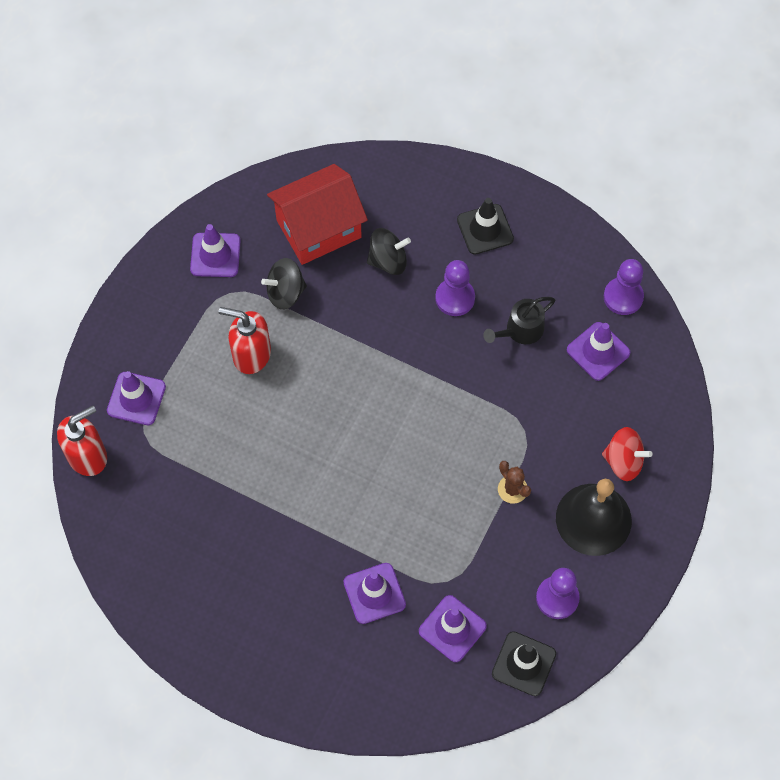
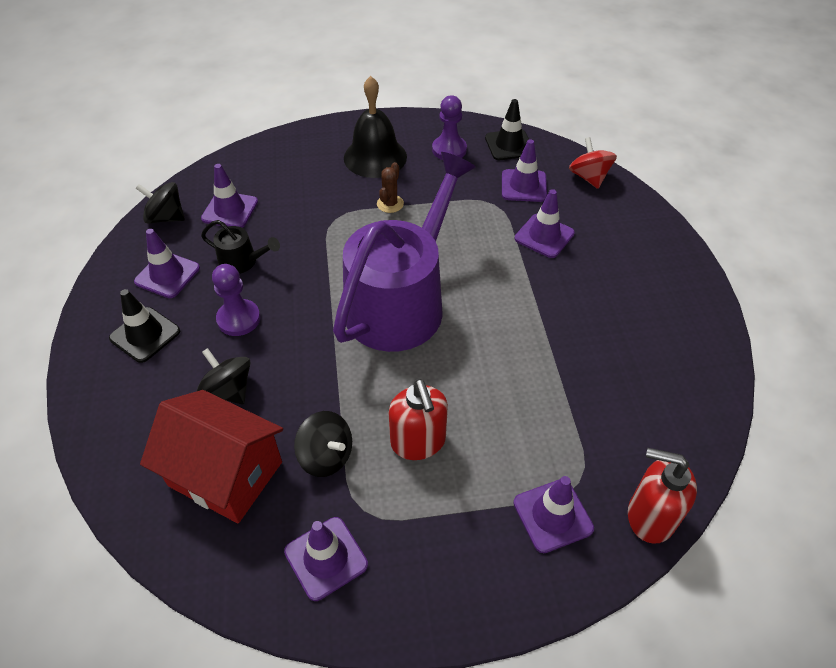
camera: 125 degrees left, 15 degrees down
(386, 423) = (401, 302): none -> purple watering can
(544, 269) = (167, 275): none -> purple traffic cone
(623, 297) = (166, 217): purple pawn -> black spinning top
(623, 461) = (316, 161): red spinning top -> red spinning top (589, 177)

